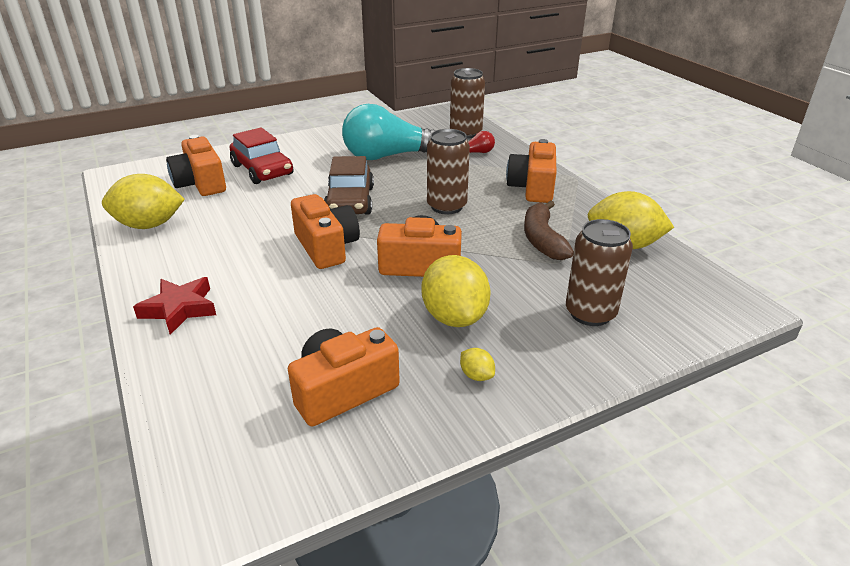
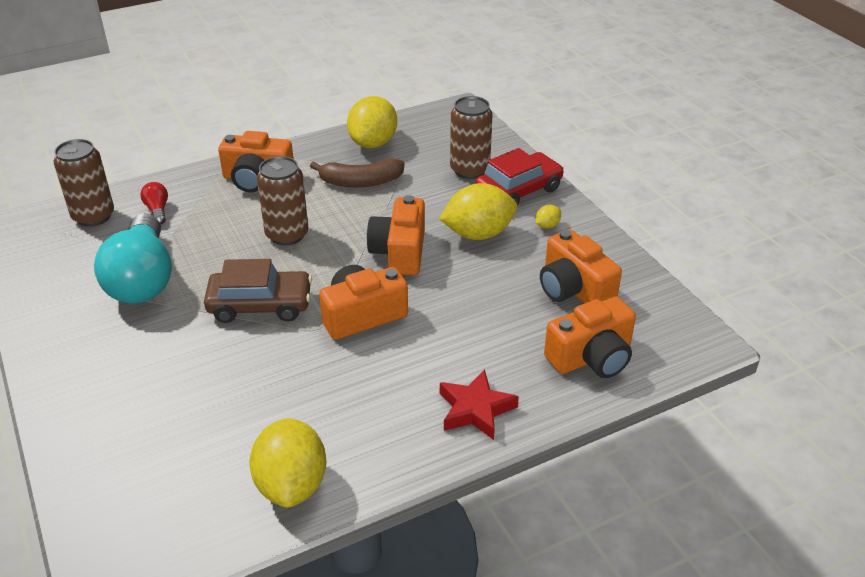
camera: 90 degrees left, 5 degrees up
(201, 183) = (173, 457): orange camera -> orange camera (591, 357)
(262, 170) = (147, 396): red car -> red car (518, 191)

